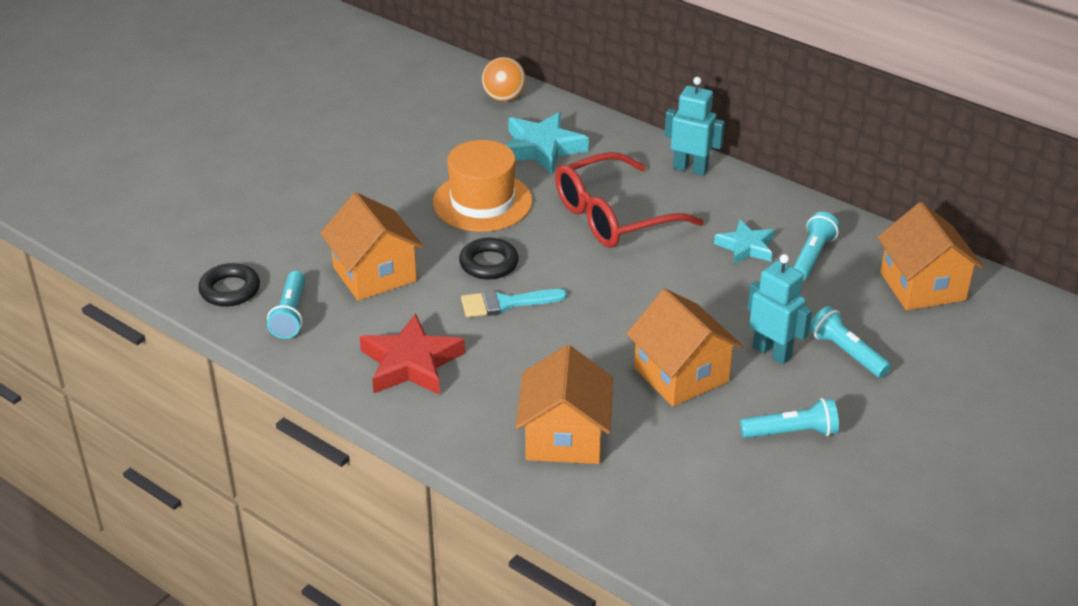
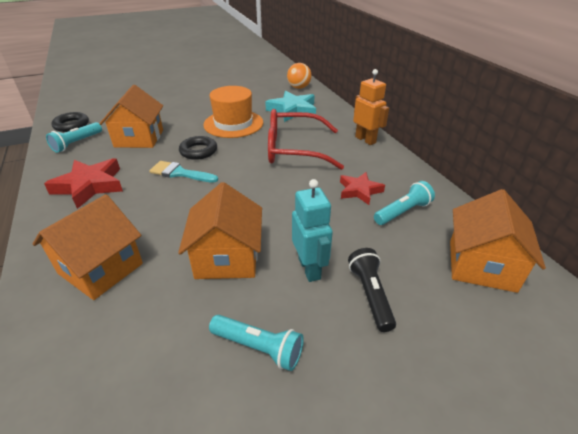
camera: 30 degrees right, 0 degrees up
(690, 169) = (365, 140): turquoise robot -> orange robot
(746, 247) = (359, 191): turquoise star -> red star
(846, 353) = (370, 295): turquoise flashlight -> black flashlight

